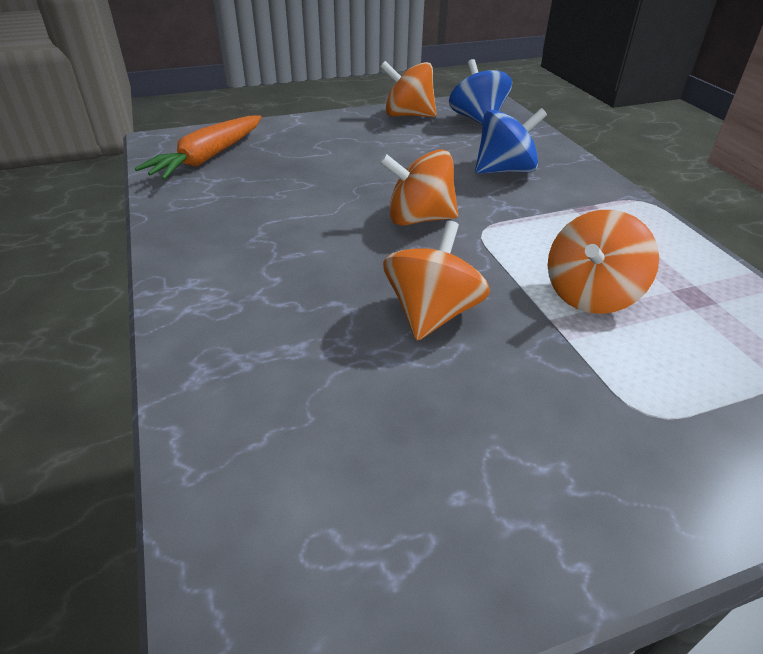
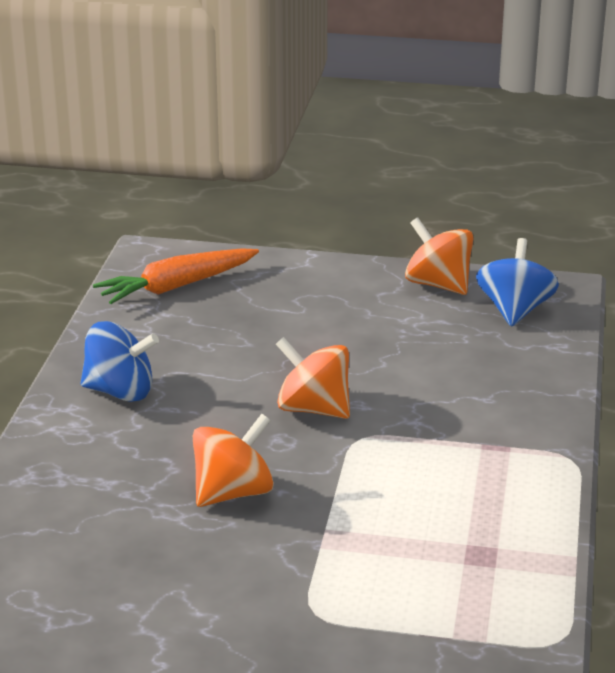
camera: 30 degrees right, 10 degrees down
(505, 170) = (464, 383): blue spinning top -> blue spinning top (120, 391)
(590, 295) = (387, 523): orange spinning top -> none

